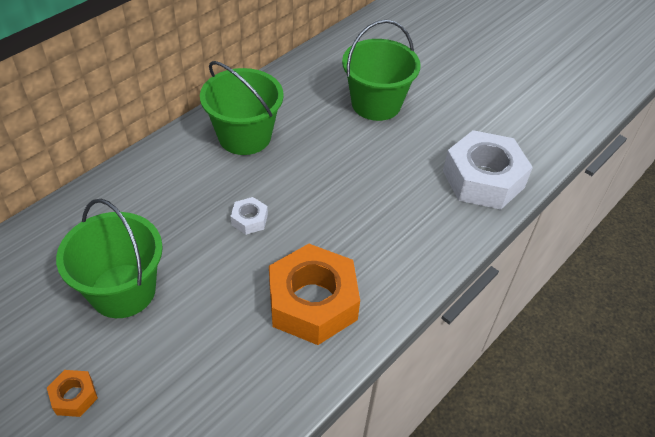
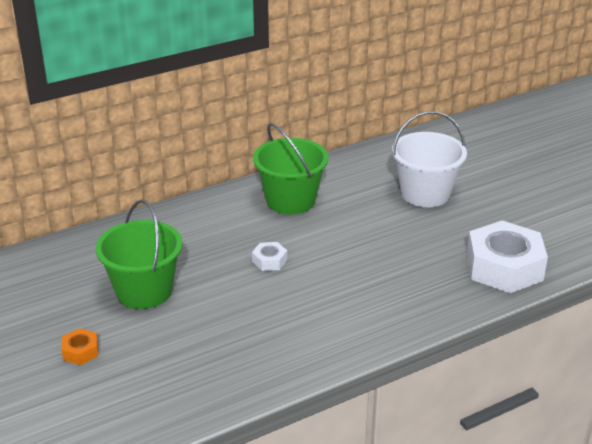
camera: 20 degrees right, 15 degrees down
(312, 302) = (300, 328): orange nut -> none
(376, 104) = (425, 193): green bucket -> white bucket

